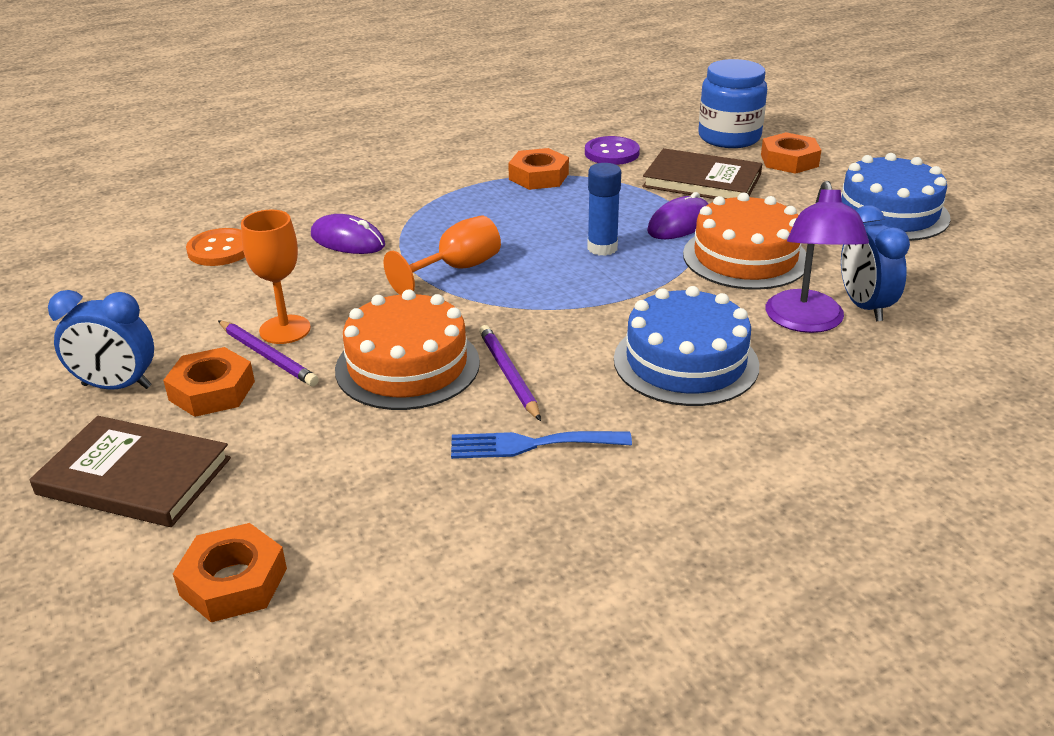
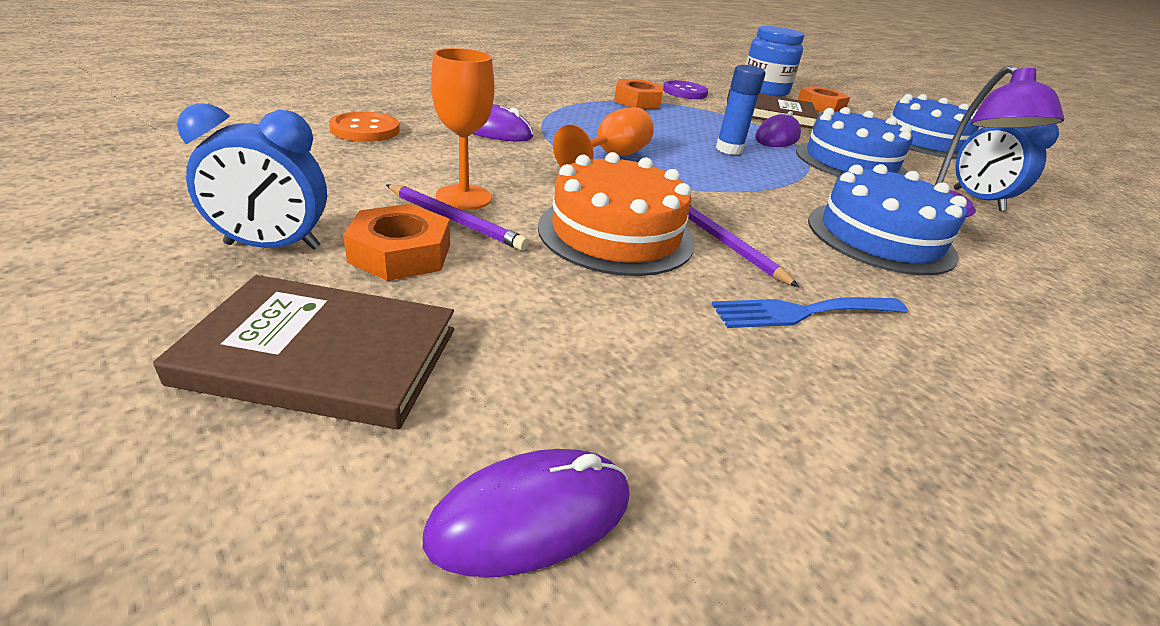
camera: 15 degrees left, 0 degrees up
(233, 581) = (531, 517): orange nut -> purple mouse
(745, 257) = (850, 162): orange cake -> blue cake

